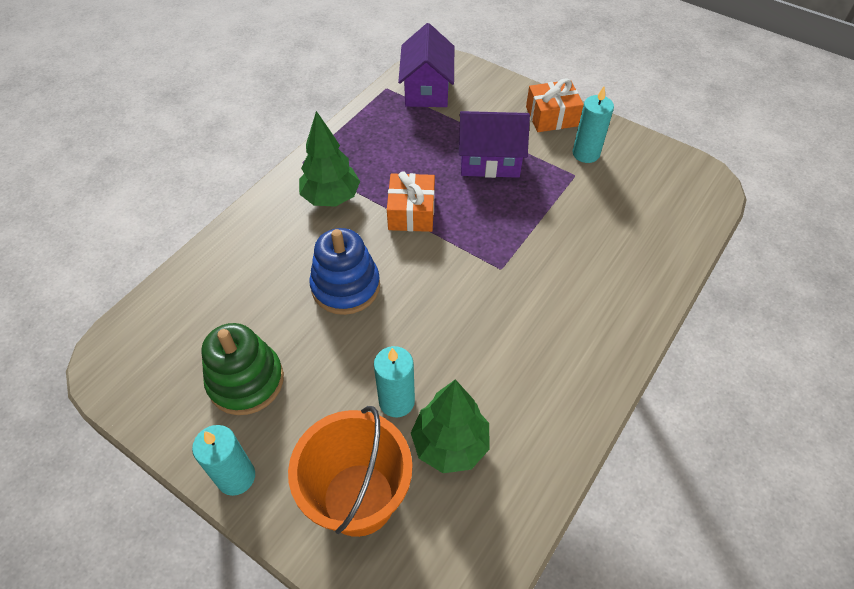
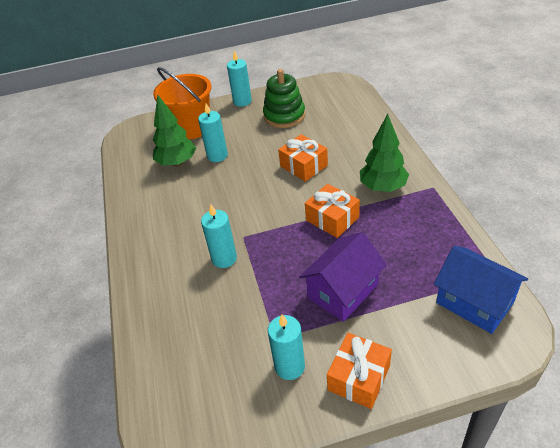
camera: 135 degrees right, 10 degrees down
(345, 286) = (303, 166): blue stacking toy -> orange gift
(427, 89) = (474, 302): purple house -> blue house
(541, 264) = (224, 258): none -> turquoise candle

